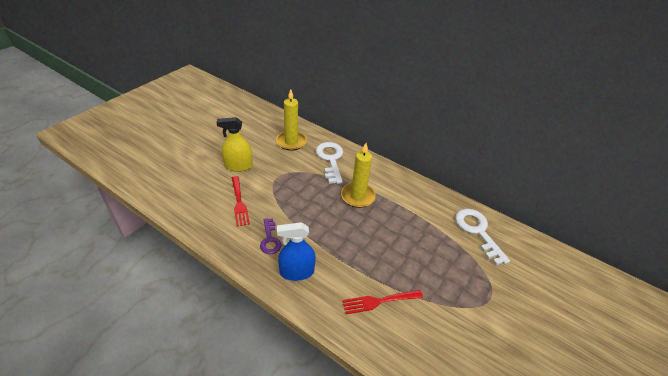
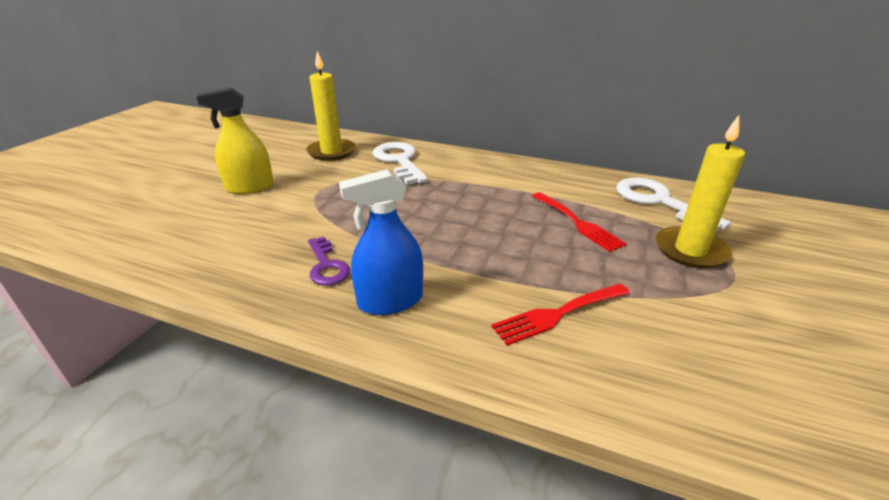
camera: 10 degrees left, 10 degrees down
(239, 203) = (259, 229): red fork -> red fork (578, 223)
(357, 196) = (458, 192): yellow candle -> yellow candle (690, 250)

